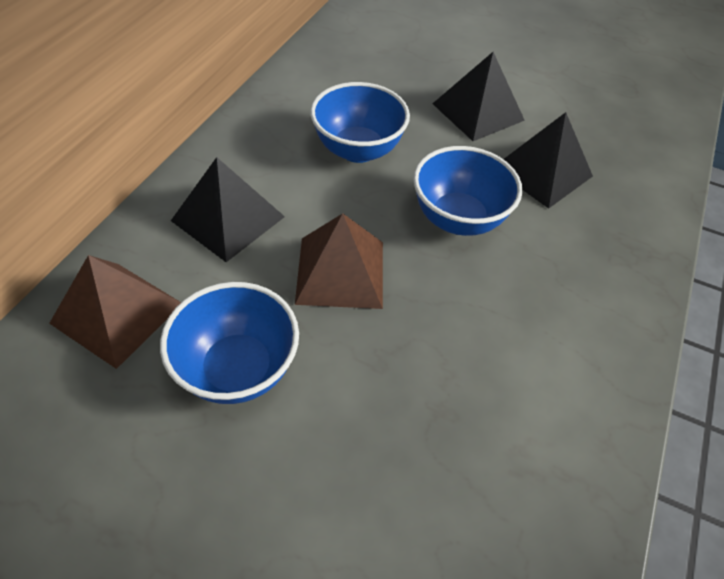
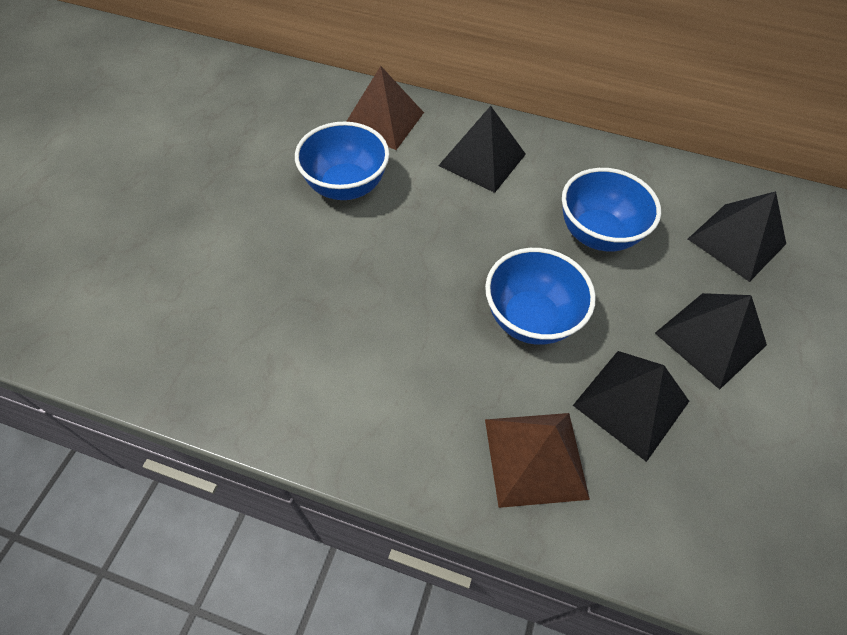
camera: 85 degrees right, 5 degrees up
(340, 272) = (443, 234): brown pyramid -> brown pyramid (535, 457)
(378, 69) = (736, 241): none -> black pyramid

